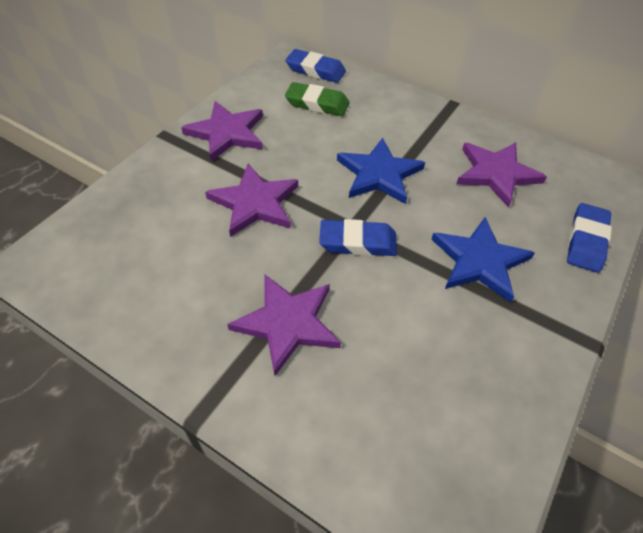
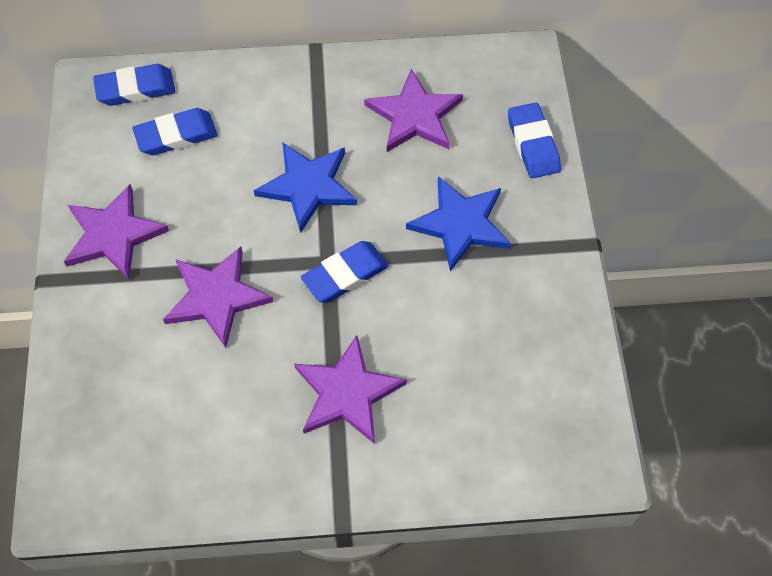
camera: 35 degrees left, 10 degrees up
(317, 103) = (176, 135): green eraser -> blue eraser

